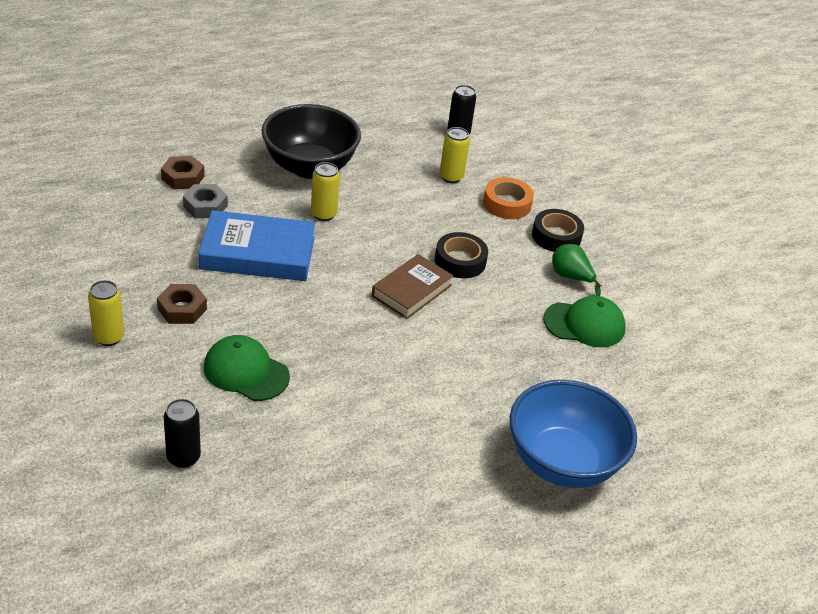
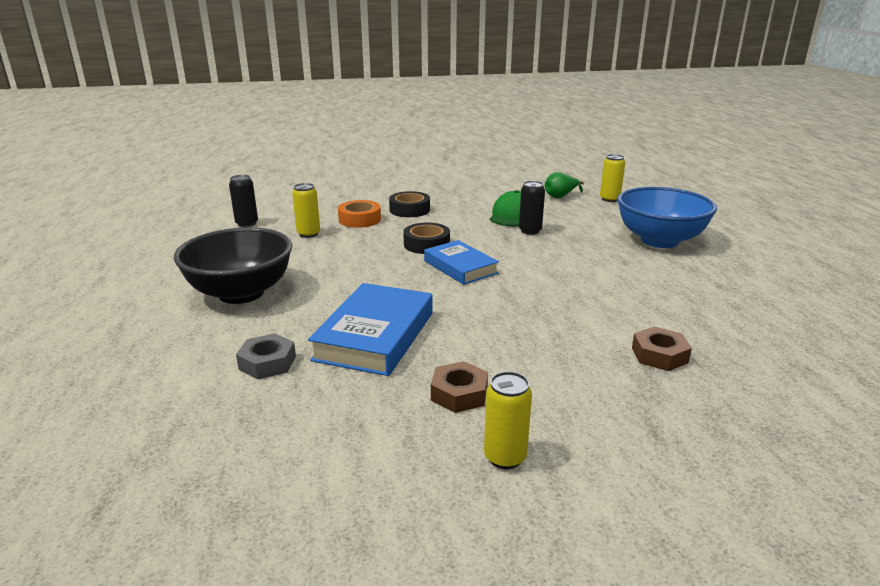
camera: 70 degrees left, 15 degrees down
(183, 177) = (194, 375): brown nut -> brown nut (659, 355)
(183, 457) = (709, 409): black can -> black can (530, 231)
(246, 372) = (569, 359): green cap -> none
(323, 214) = (328, 294): yellow can -> yellow can (609, 199)
(411, 290) = (460, 267): brown book -> blue book
(571, 277) = (460, 212): green pear -> green pear (560, 196)

